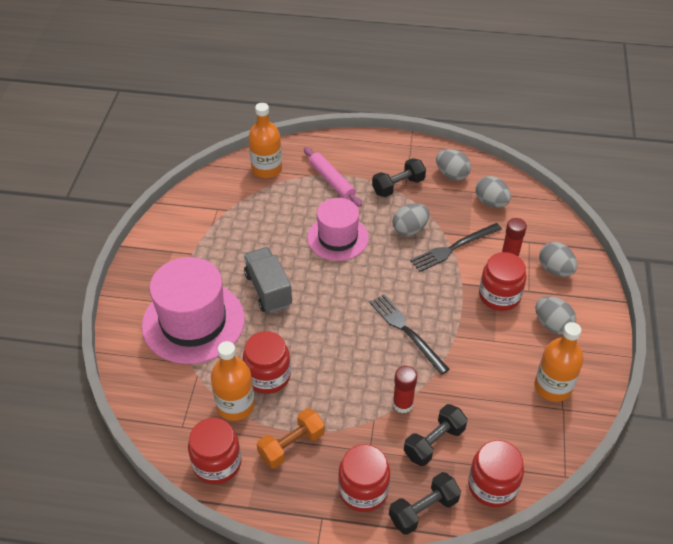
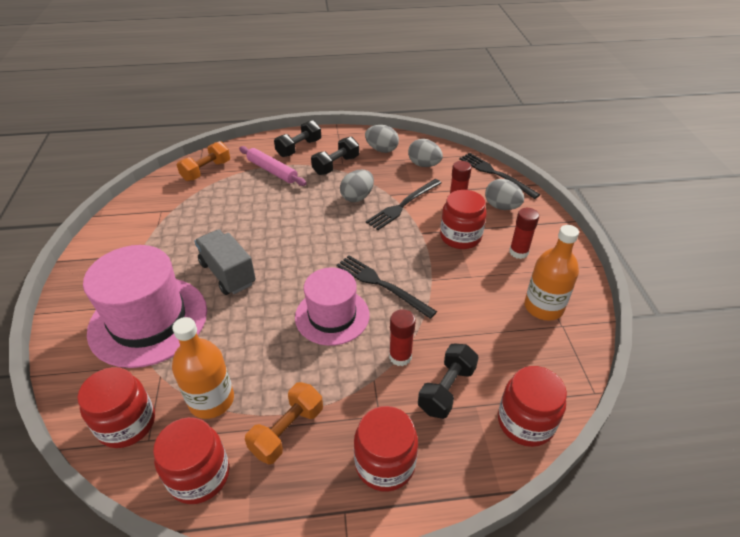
camera: 15 degrees left, 5 degrees down
(267, 169) = (206, 171): orange bottle -> orange dumbbell
(268, 376) = (244, 359): red jar -> red jar (127, 423)
(338, 238) = (289, 215): pink hat -> pink hat (332, 316)
(423, 510) = (461, 470): black dumbbell -> black dumbbell (299, 148)
(552, 325) = (518, 252): grey egg -> red glue stick
(564, 229) = (495, 174): none -> black fork

